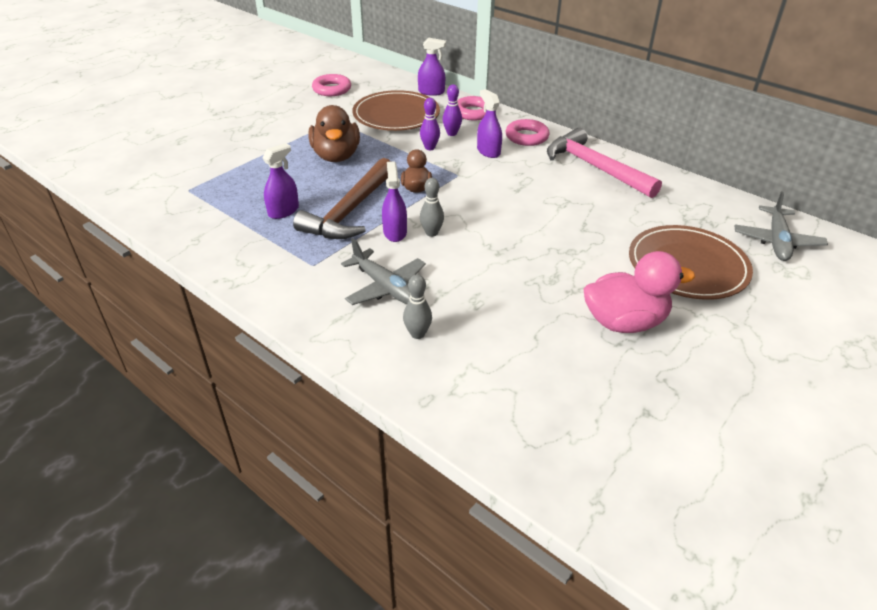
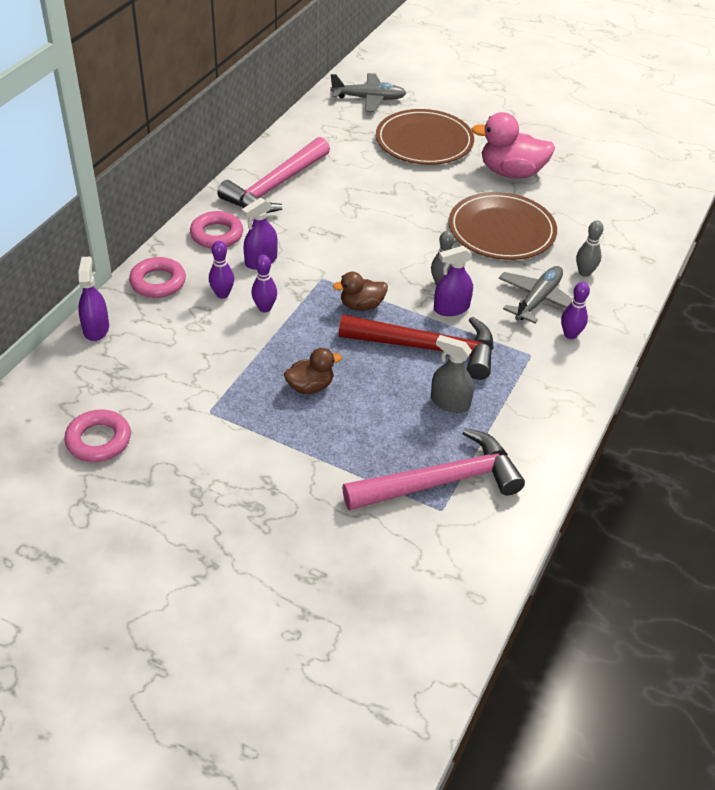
camera: 105 degrees left, 5 degrees up
(211, 193) = (440, 482): none -> pink hammer
(283, 211) = (450, 402): purple spray bottle -> grey spray bottle
(326, 296) = (570, 334): none -> purple bowling pin
(336, 156) = (310, 386): brown duck -> brown duck, size x0.57
(350, 211) = (427, 348): brown hammer -> red hammer
(396, 115) = (178, 352): brown plate -> brown plate (501, 230)
(624, 322) = (511, 172): pink duck -> pink duck turned 60 degrees counterclockwise

